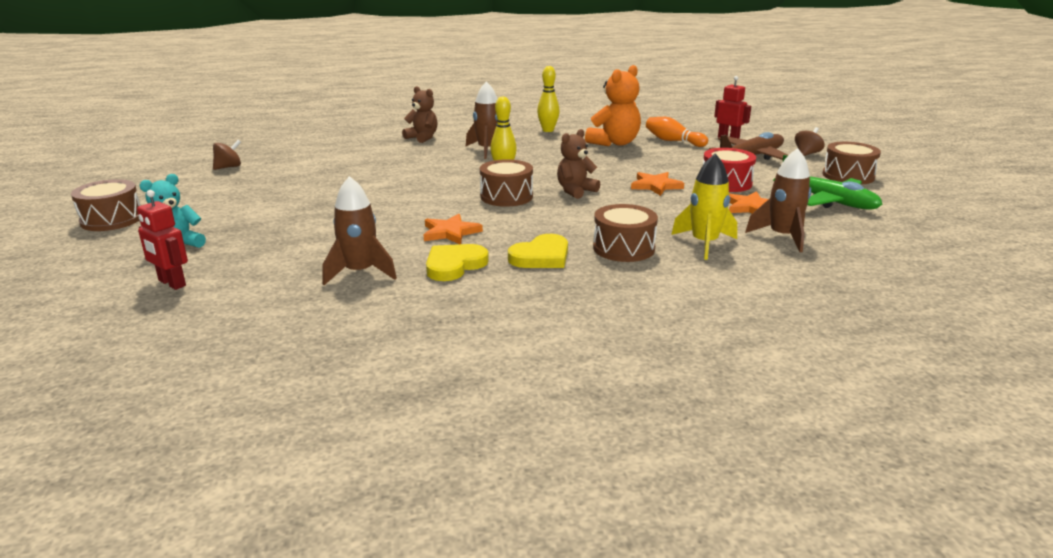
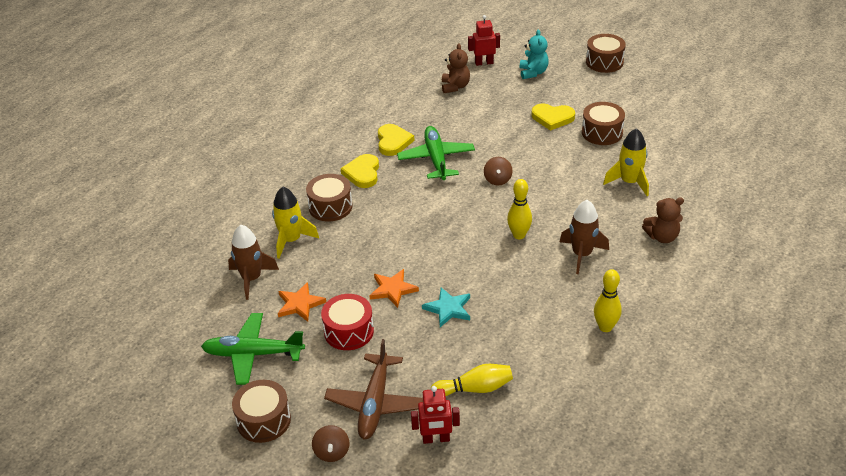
camera: 135 degrees right, 15 degrees up
(228, 167) = (675, 120): brown spinning top -> brown spinning top (497, 180)
(285, 209) = (552, 118): none -> yellow heart
(360, 272) = (425, 112): brown rocket -> none
(363, 159) = (629, 182): none -> yellow rocket
(450, 232) = (436, 159): orange star -> green plane
(506, 196) = (464, 208): brown drum -> brown drum (602, 132)
(575, 191) = (434, 244): brown teddy bear -> brown teddy bear (455, 86)
(614, 143) = (515, 343): orange teddy bear -> none
(630, 165) = (448, 309): none -> turquoise star
(673, 141) = (475, 389): orange bowling pin -> yellow bowling pin

